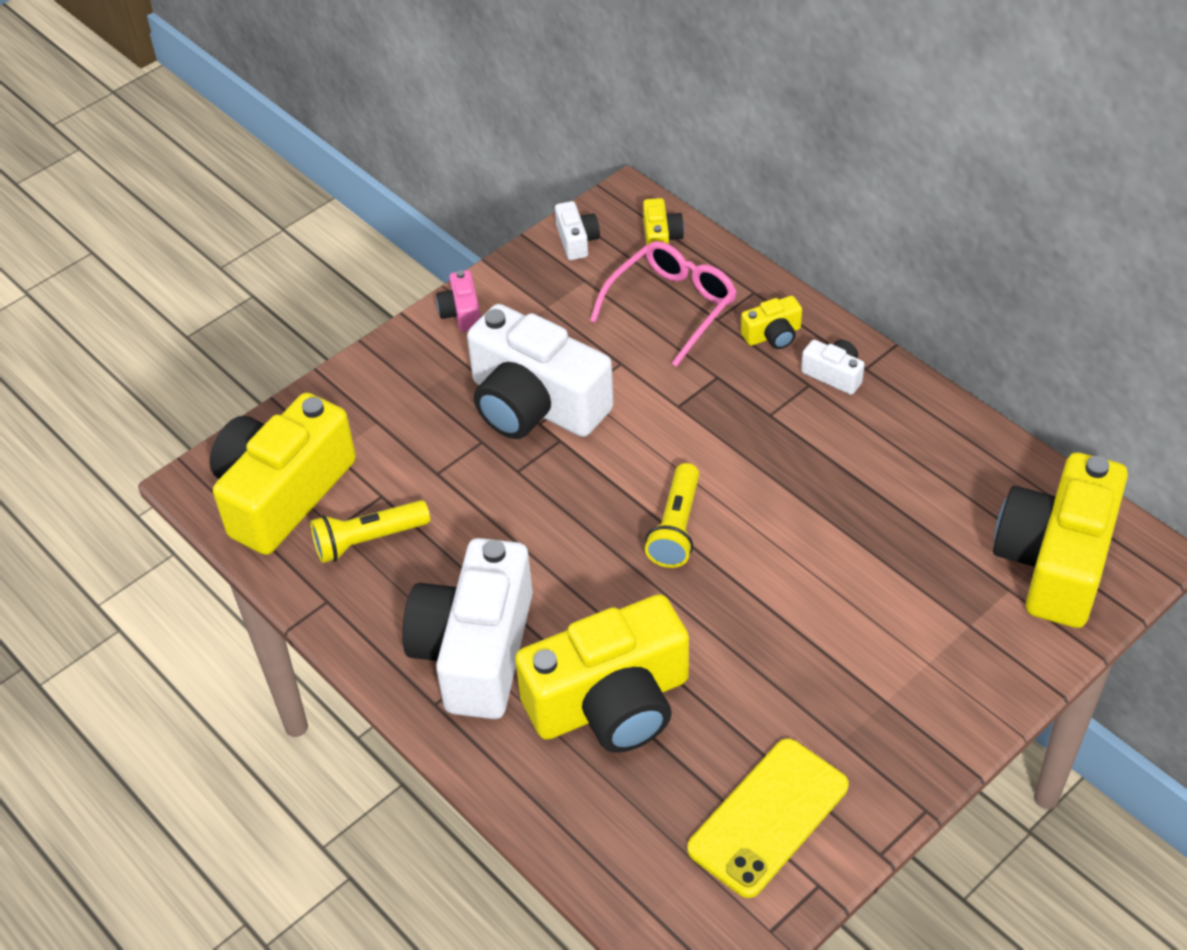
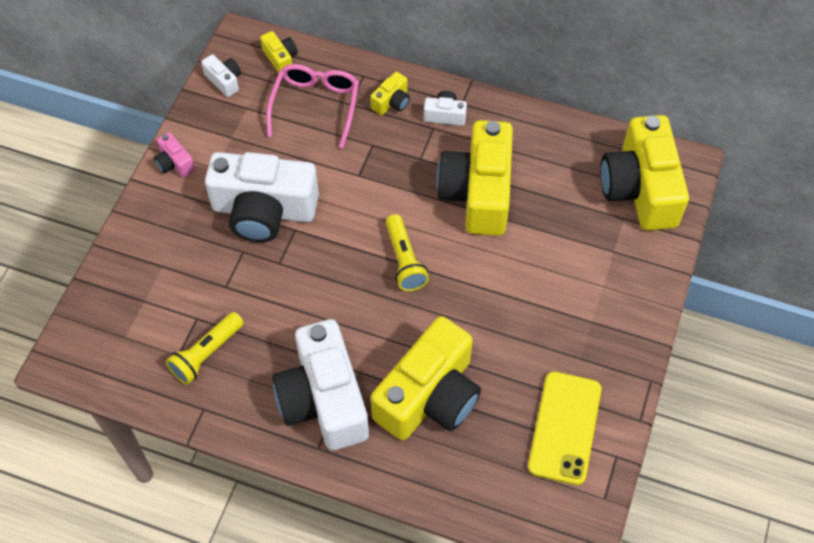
camera: 30 degrees left, 10 degrees up
(283, 493) = (126, 345): yellow camera -> yellow camera (478, 192)

